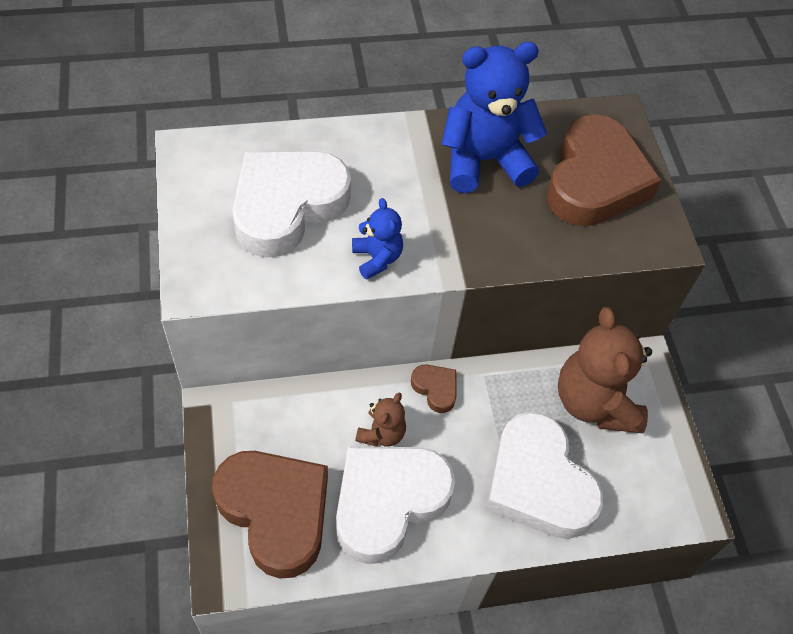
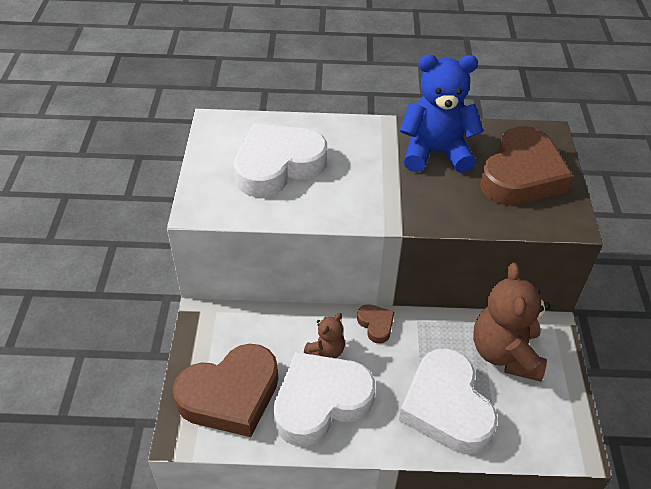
camera: 15 degrees right, 10 degrees down
(276, 512) = (230, 395): brown heart -> brown heart turned 90 degrees clockwise
(377, 258) = (337, 207): blue teddy bear -> none

